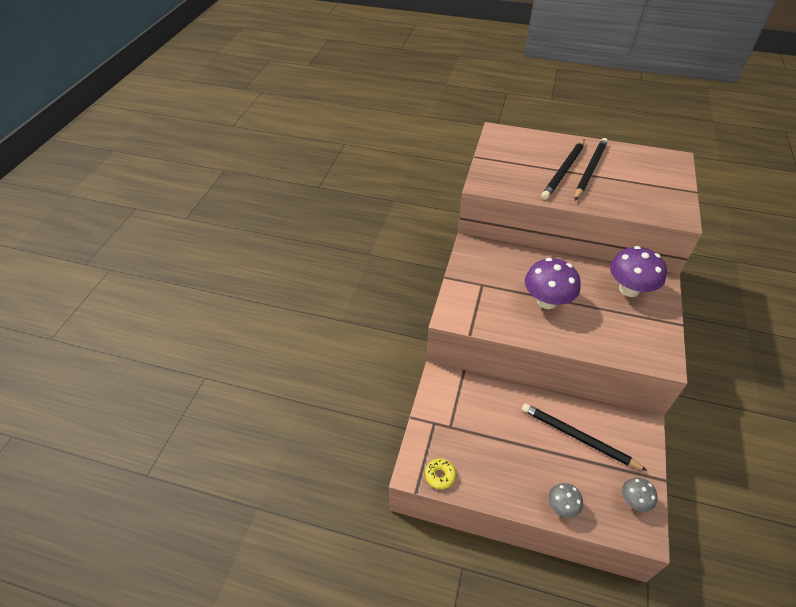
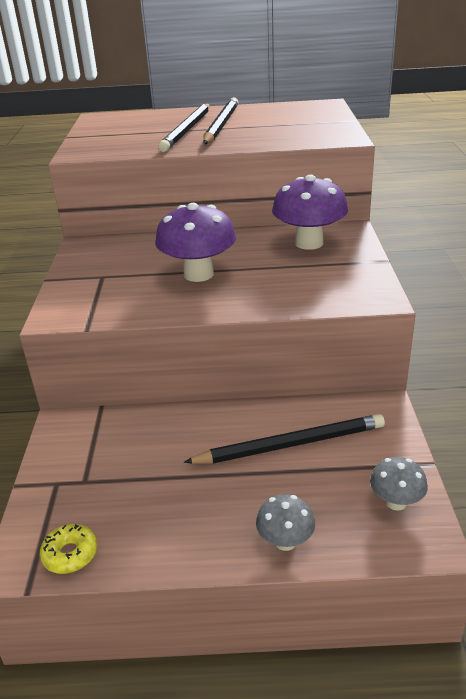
camera: 15 degrees left, 15 degrees down
(578, 437) = (290, 444): black pencil -> black pencil turned 150 degrees clockwise

